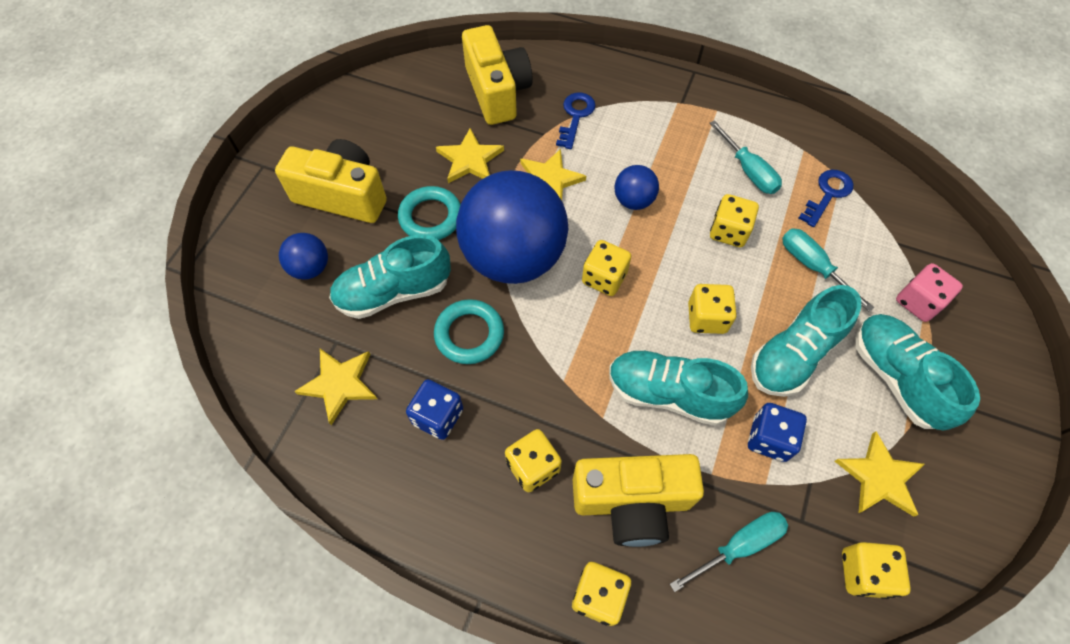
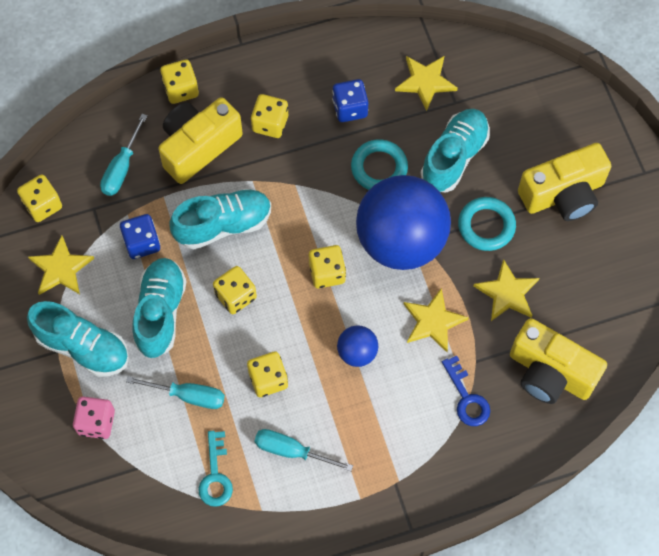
camera: 140 degrees right, 5 degrees up
(310, 268) = (524, 131): blue ball -> none
(828, 194) = (215, 475): blue key -> turquoise key

